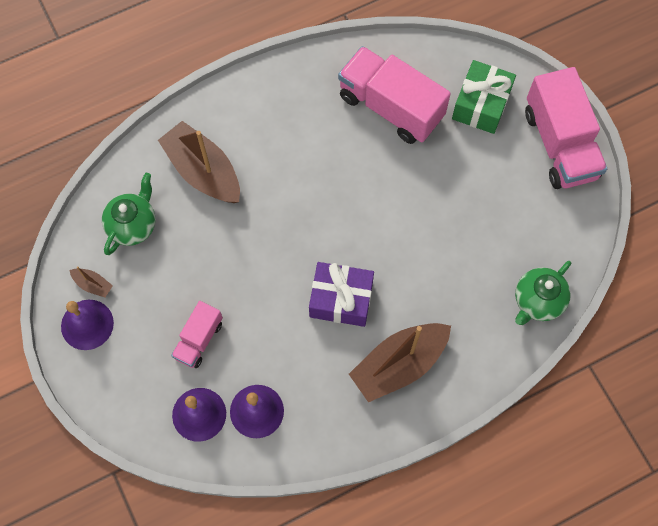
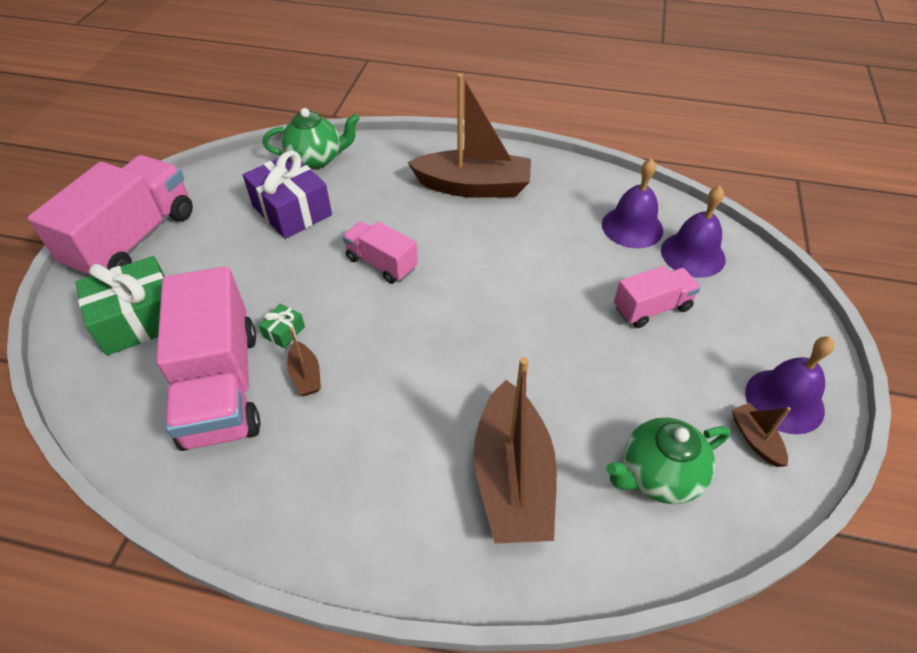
camera: 140 degrees left, 20 degrees down
(341, 299) = (475, 254): purple gift -> purple gift (292, 210)
(355, 144) = (305, 375): none -> brown boat
(392, 245) = (381, 263): none -> pink truck
(396, 158) = (284, 332): none -> green gift

